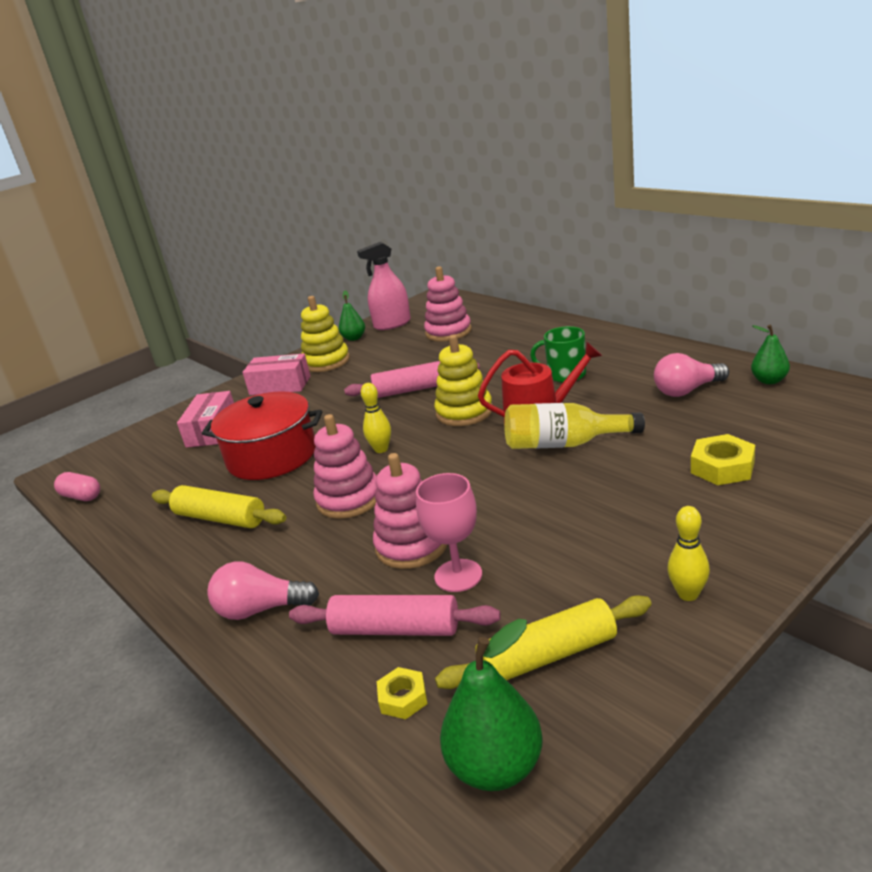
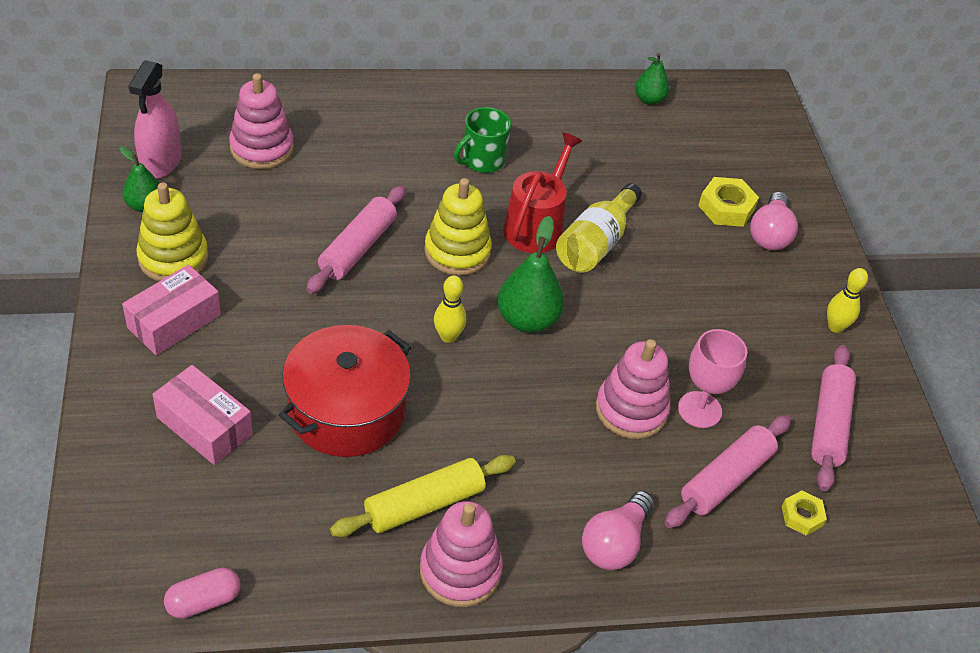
camera: 65 degrees left, 20 degrees up
(349, 499) = (510, 404): pink stacking toy -> pink stacking toy (460, 570)
(496, 767) = (899, 509): green pear -> green pear (527, 320)
(548, 656) = (829, 424): yellow rolling pin -> pink rolling pin
(687, 390) = (606, 136): pink light bulb -> pink light bulb (769, 234)

